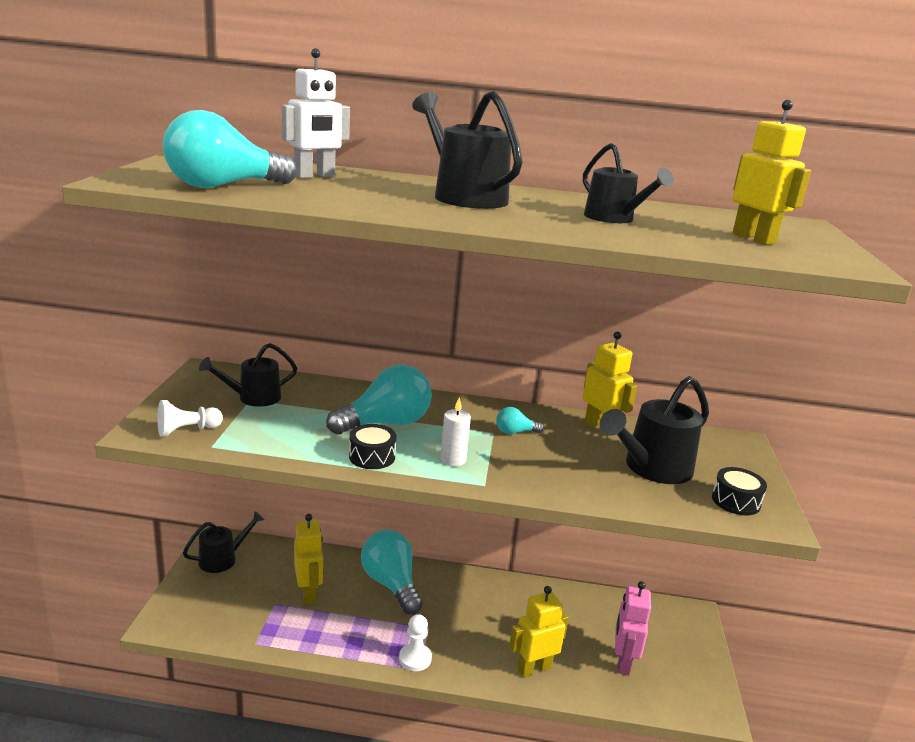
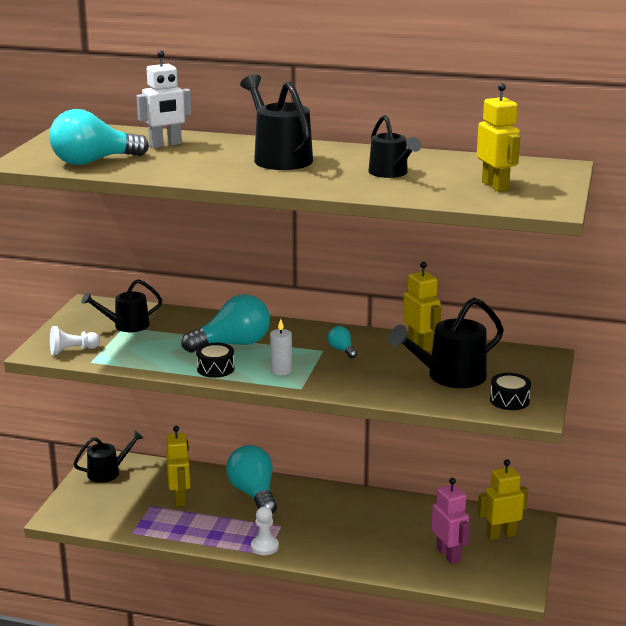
camera: 10 degrees right, 0 degrees up
(515, 432) = (342, 350): turquoise light bulb -> turquoise light bulb turned 60 degrees clockwise
(534, 668) = (366, 556): yellow robot -> yellow robot (501, 535)
(622, 662) = (448, 555): pink robot -> pink robot turned 135 degrees clockwise

